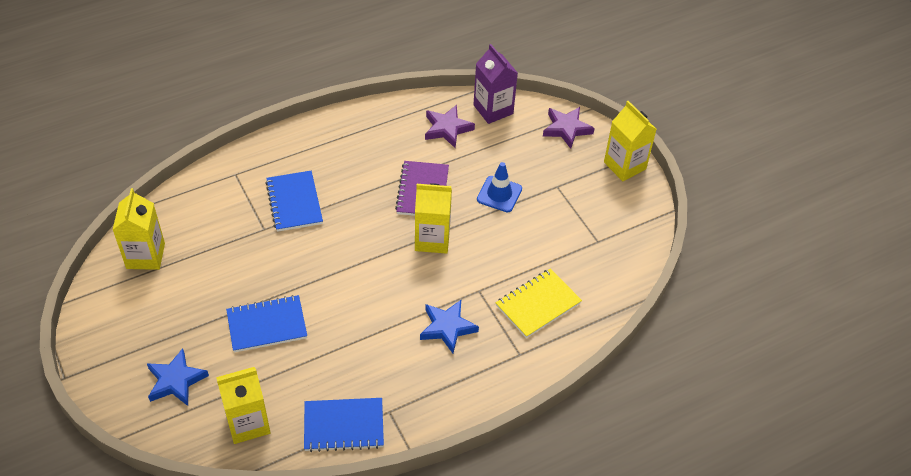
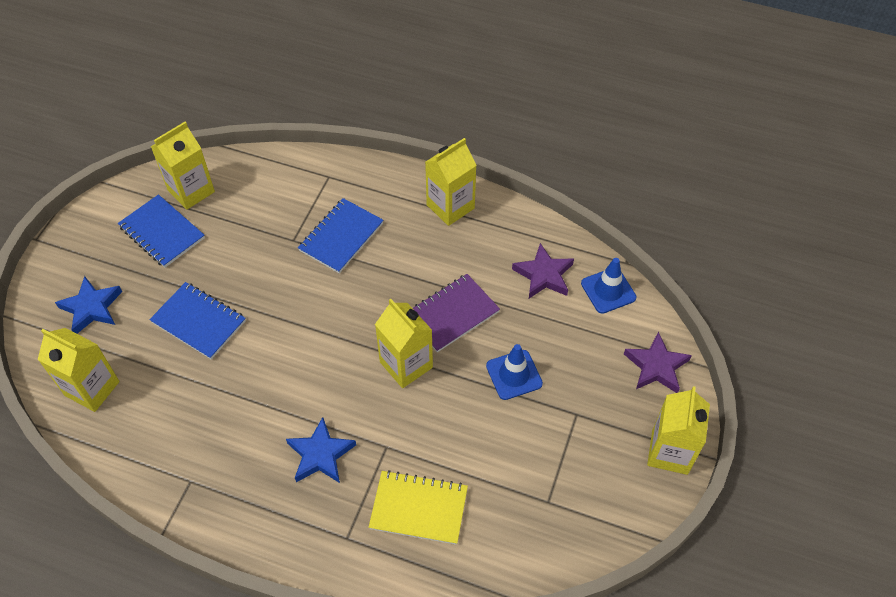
camera: 50 degrees right, 5 degrees up
(341, 133) = (450, 207): none -> yellow carton
(344, 426) = (146, 458): blue notebook -> blue notebook (162, 232)
(493, 109) = (608, 290): purple carton -> blue traffic cone

